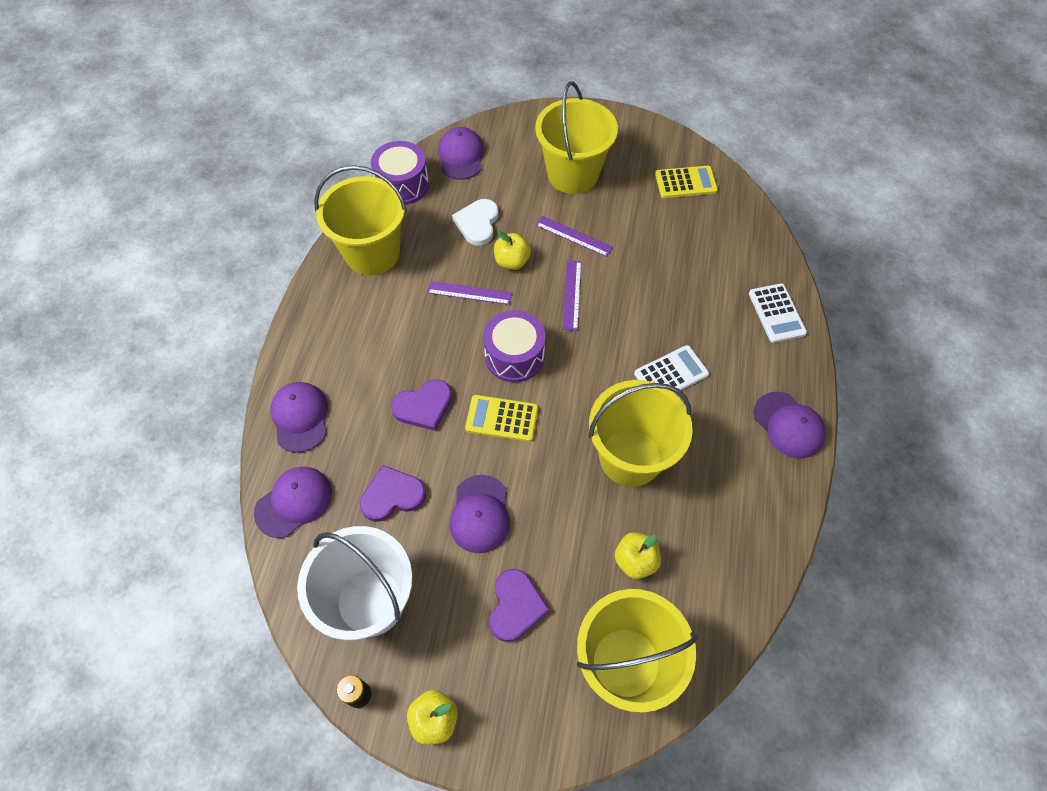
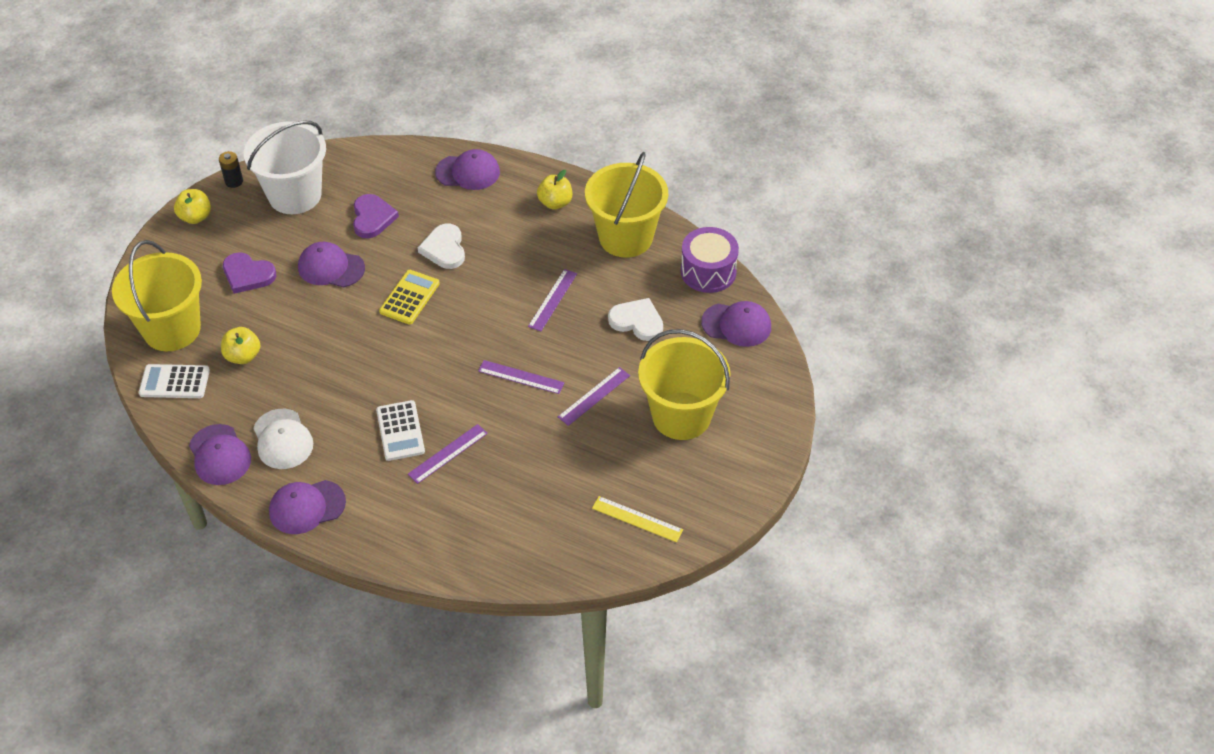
camera: 105 degrees right, 10 degrees down
(294, 502) = (394, 162): purple cap -> purple cap (219, 455)
(424, 406) = (444, 249): purple heart -> white heart
(512, 261) = (578, 339): yellow apple -> yellow apple (555, 203)
(514, 356) = (469, 319): purple drum -> none
(630, 457) = (332, 377): yellow bucket -> none
(680, 328) = (448, 453): none -> purple ruler
(685, 182) = (637, 519): yellow calculator -> yellow ruler
(724, 476) = (282, 439): none -> white cap
(776, 313) = (431, 544): white calculator -> white calculator (174, 382)

